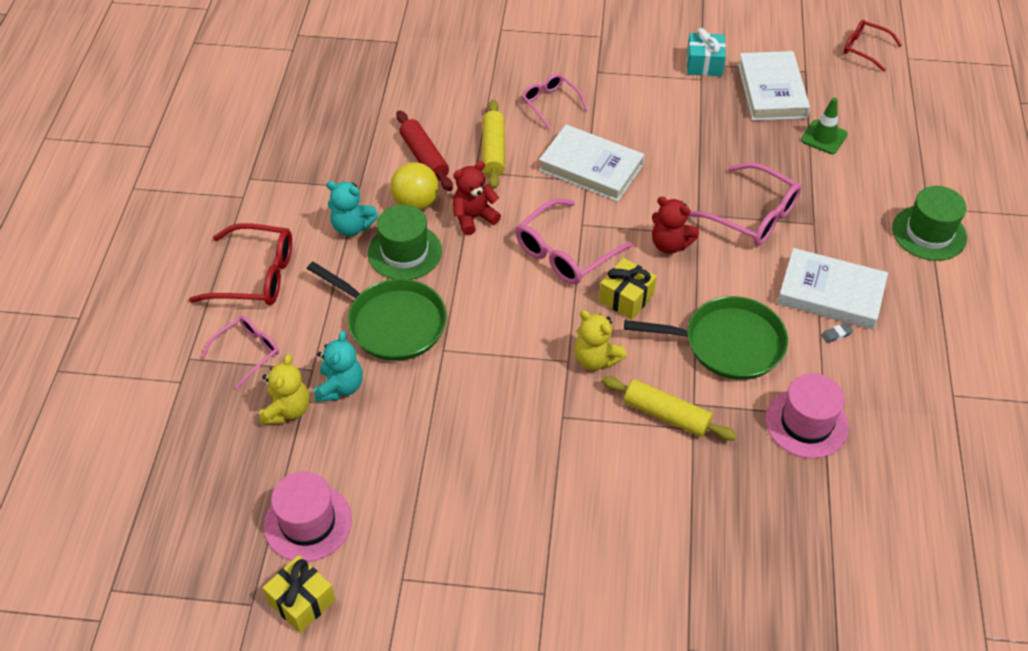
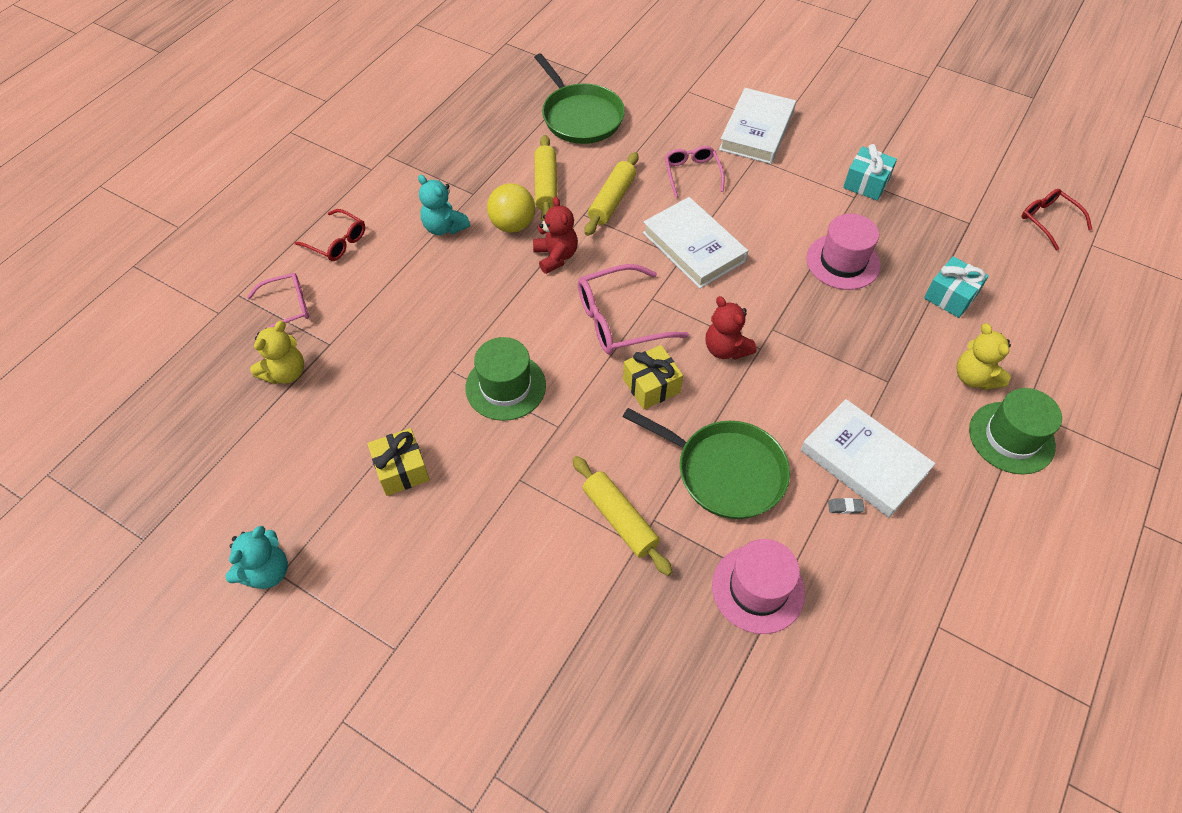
camera: 25 degrees right, 5 degrees up
(255, 275) = (337, 242): red glasses -> red glasses, size x0.63
(301, 601) = (184, 556): yellow gift -> yellow gift (401, 470)
(308, 522) = (236, 484): pink hat -> pink hat (843, 262)
(340, 387) = (342, 369): turquoise teddy bear -> turquoise teddy bear (267, 571)
(393, 323) = (424, 328): green pan -> green pan (580, 117)
(405, 252) = (475, 266): green hat -> green hat (505, 386)
(424, 157) = (546, 186): red rolling pin -> yellow rolling pin
(474, 218) = (555, 256): red teddy bear -> red teddy bear turned 75 degrees clockwise
(596, 359) = (585, 435): yellow teddy bear -> yellow teddy bear (974, 377)
(752, 215) = (828, 349): pink glasses -> none
(771, 91) = (921, 231): white book -> white book (756, 131)
(824, 137) = (950, 296): green traffic cone -> turquoise gift

